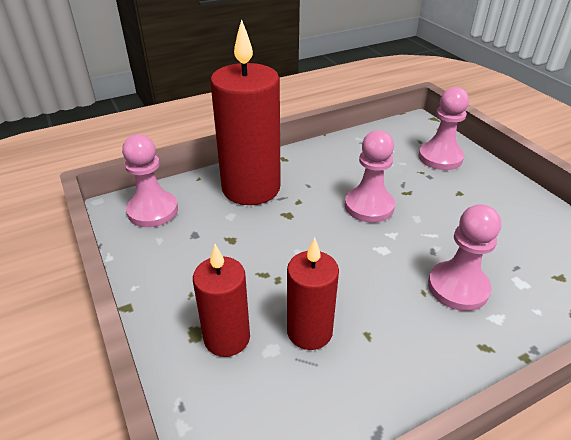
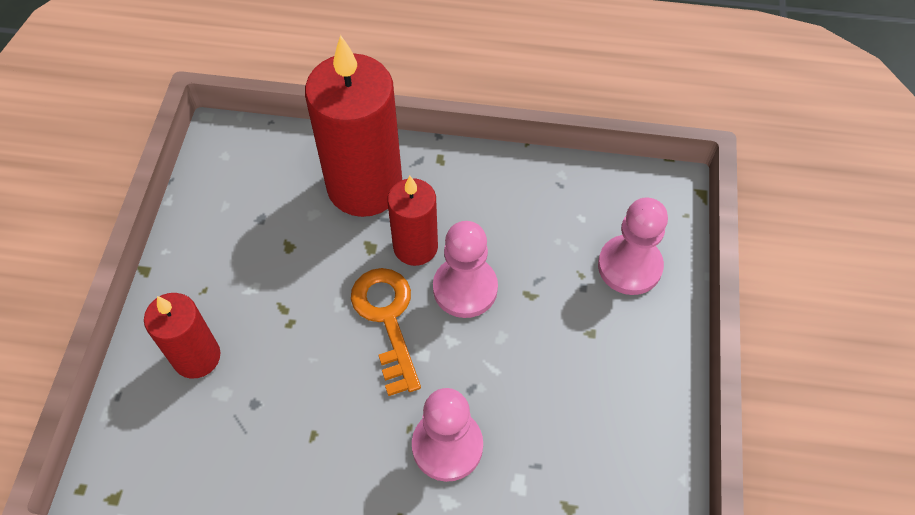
camera: 35 degrees right, 20 degrees up
(153, 211) = (246, 162): pink pawn -> none
(309, 331) = (267, 397): red candle -> red candle (415, 247)
(341, 244) = (387, 319): none -> orange key

